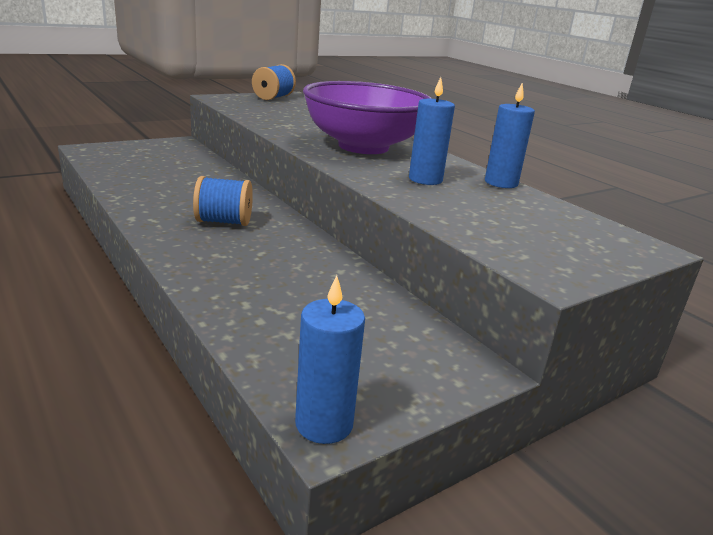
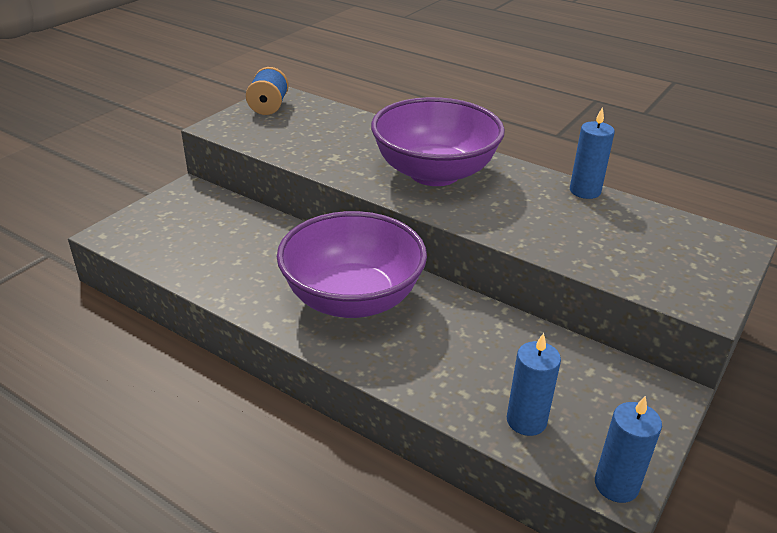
camera: 20 degrees left, 10 degrees up
(224, 222) = (352, 299): blue spool -> purple bowl
(425, 179) = (527, 209): blue candle -> blue candle (526, 421)

